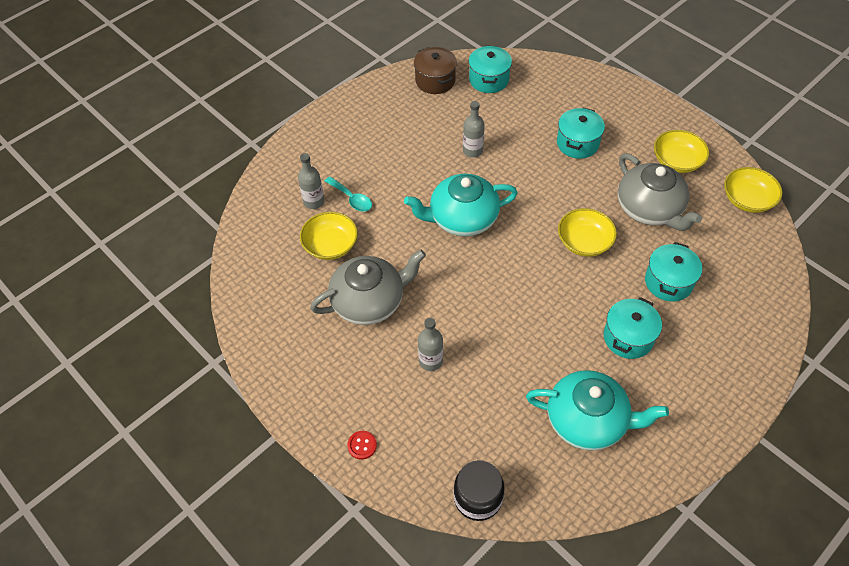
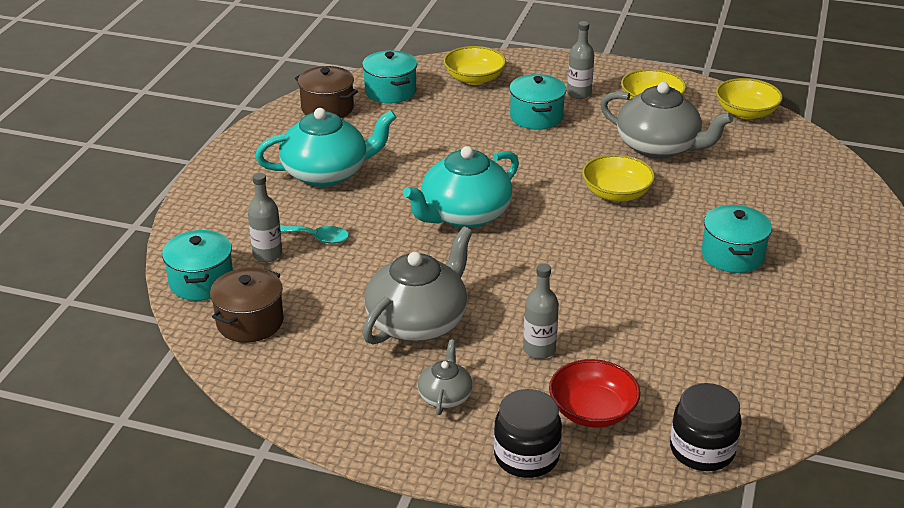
camera: 30 degrees left, 20 degrees down
(268, 255) = (250, 322): none -> brown pot
(330, 245) = (324, 287): yellow bowl -> yellow bowl (474, 78)
(345, 371) = (445, 396): none -> grey teapot
(362, 445) = (526, 456): red button -> black jar
(429, 429) = (592, 411): none -> red bowl
(472, 151) = (425, 155): grey bottle -> grey bottle (579, 94)
(588, 420) = (755, 338): turquoise teapot -> turquoise teapot (327, 173)
(668, 282) = (730, 198): turquoise pot -> turquoise pot (201, 282)

